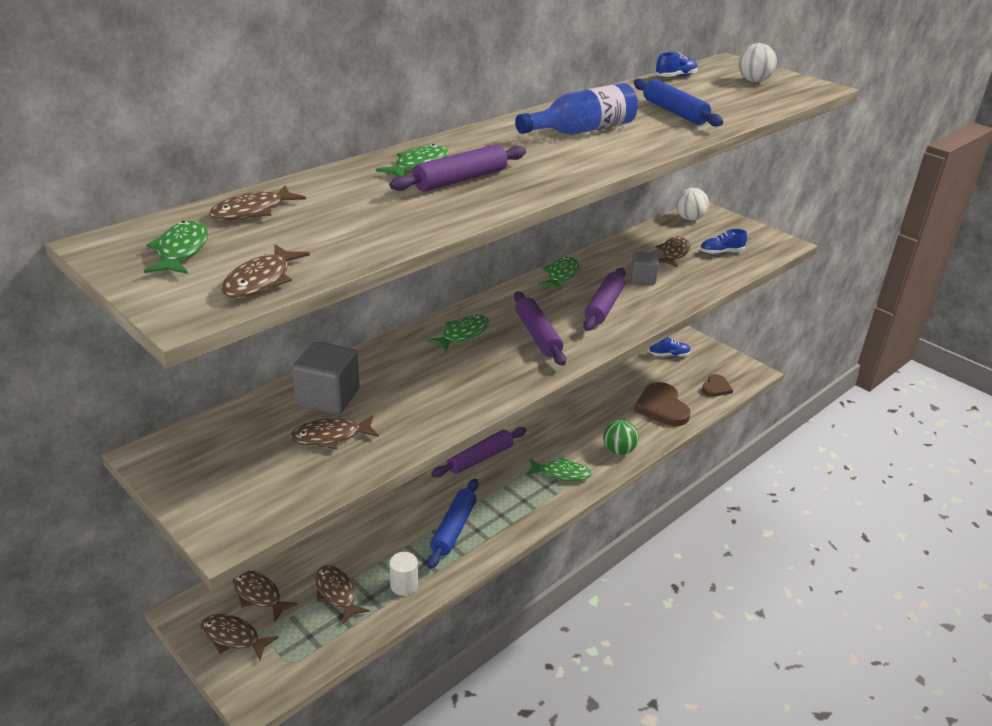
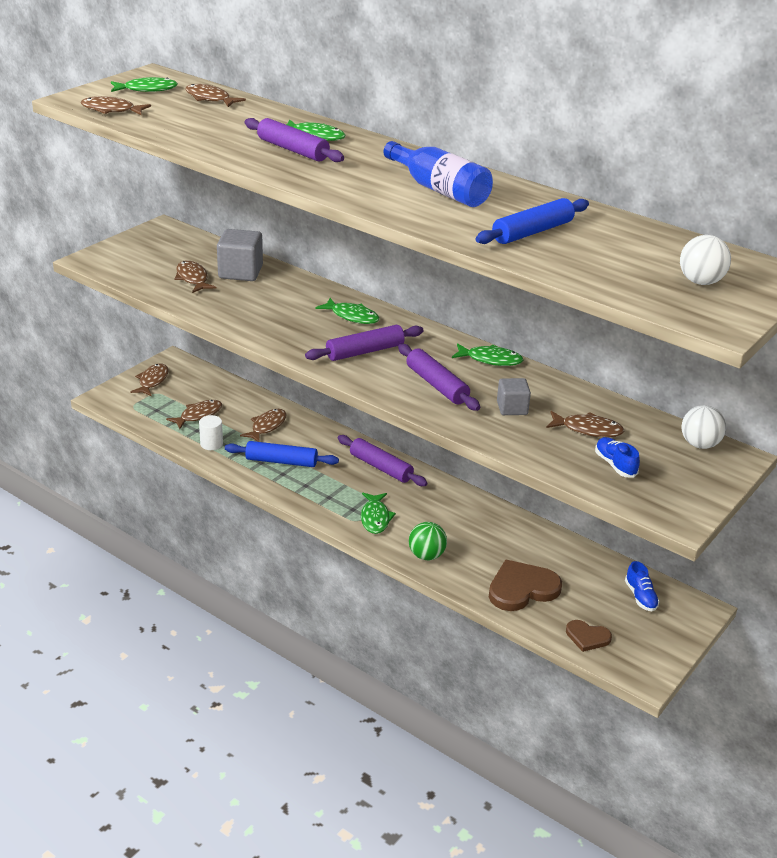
camera: 80 degrees right, 0 degrees up
(259, 595) = (192, 384): brown fish -> brown fish (267, 426)
(604, 306) = (437, 385): purple rolling pin -> purple rolling pin turned 45 degrees clockwise
(675, 77) = (669, 237): blue shoe -> none

